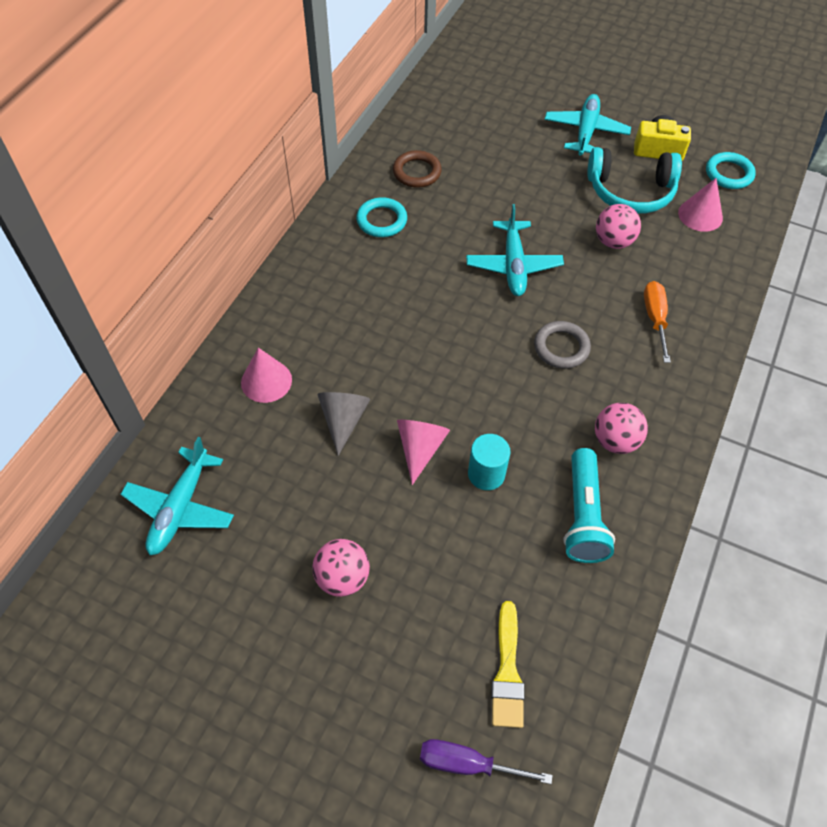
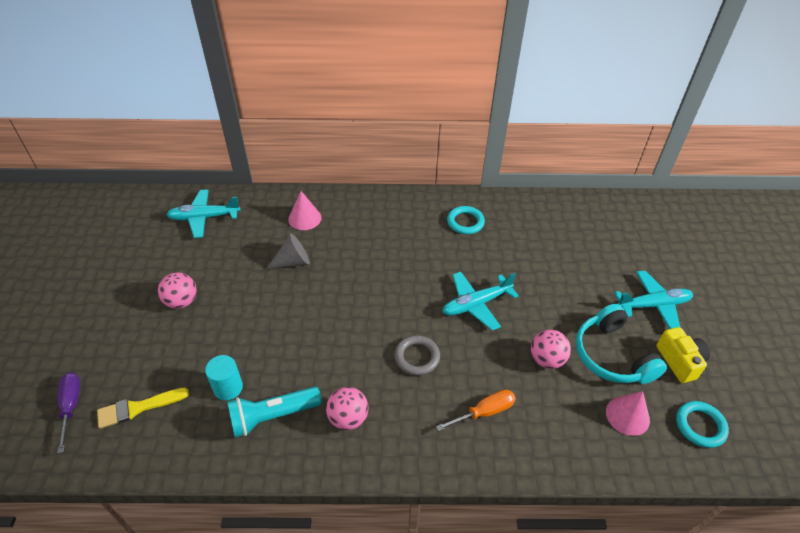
camera: 65 degrees right, 10 degrees down
(417, 172) = (523, 224): brown ring -> none
(420, 449) = (289, 306): pink cone -> none
(486, 474) = (284, 348): turquoise cylinder -> turquoise cylinder (228, 388)

